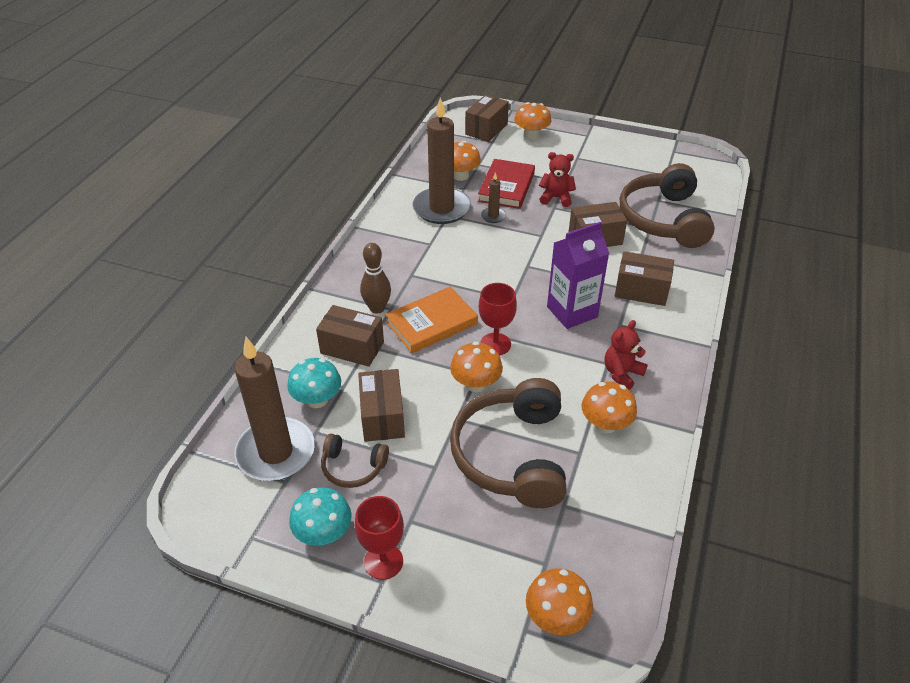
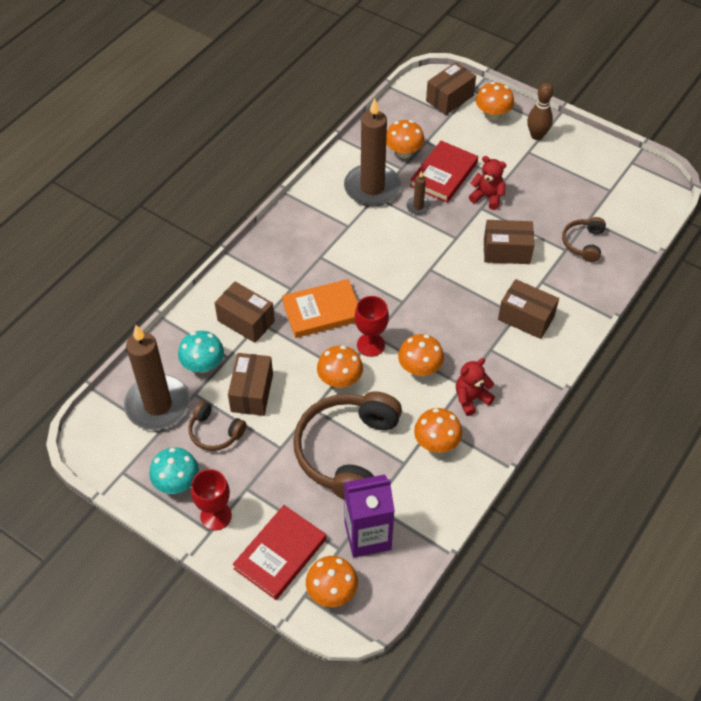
camera: 15 degrees right, 10 degrees up
(377, 308) = (279, 286): brown bowling pin -> brown bowling pin (537, 135)
(477, 587) = (280, 554): none -> red book
(556, 356) = (419, 368): none -> orange mushroom
(572, 312) = (452, 327): purple carton -> purple carton (367, 536)
(664, 219) = (583, 243): brown headphones -> brown headphones, size x0.49

